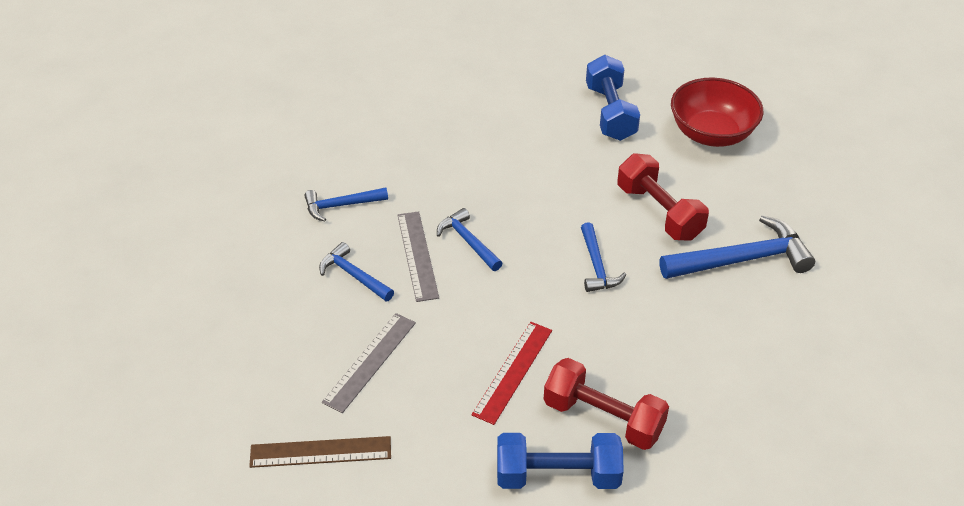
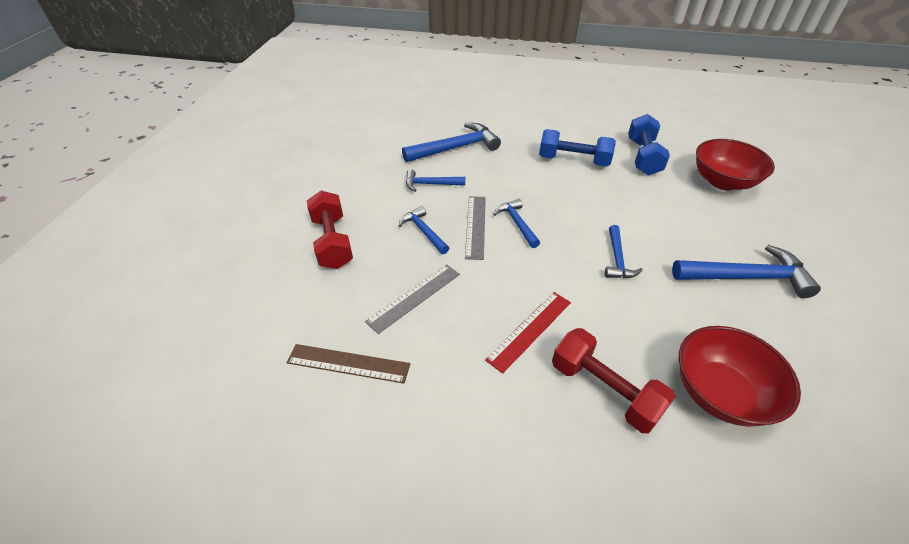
camera: 15 degrees right, 0 degrees up
(358, 142) = (456, 148): none -> blue hammer
(557, 475) = (551, 437): blue dumbbell -> blue dumbbell (573, 161)
(659, 212) = (675, 229): red dumbbell -> red dumbbell (332, 242)
(718, 395) = (719, 393): none -> red bowl

